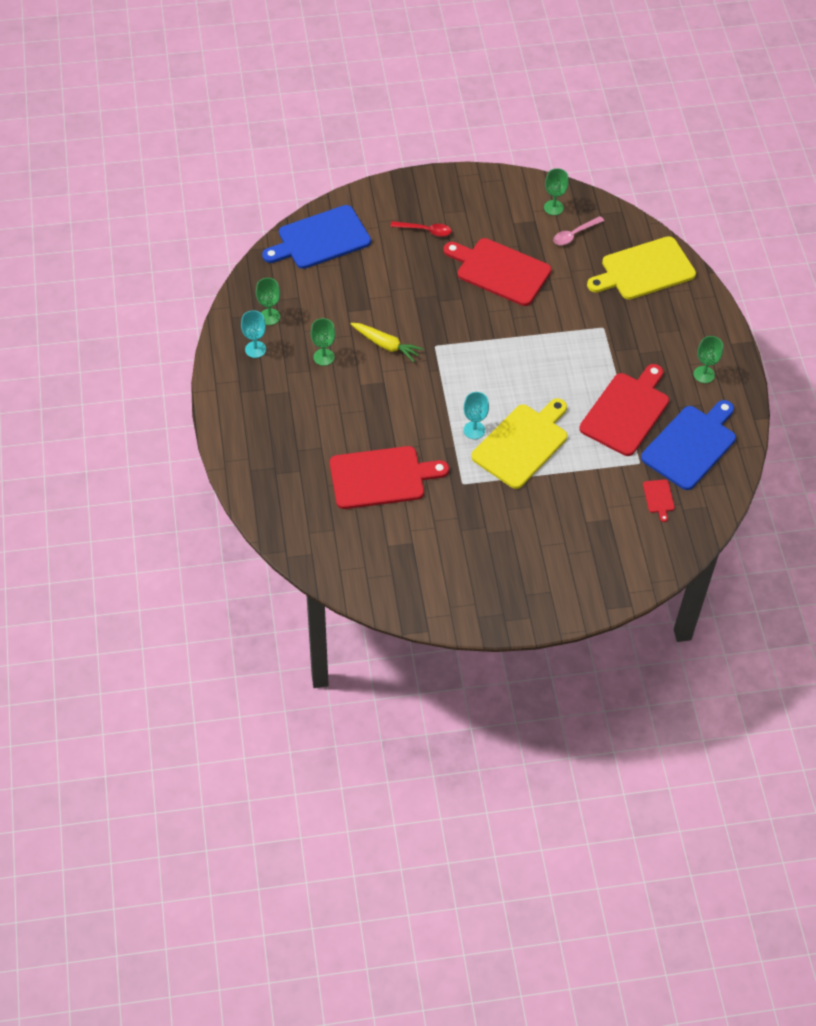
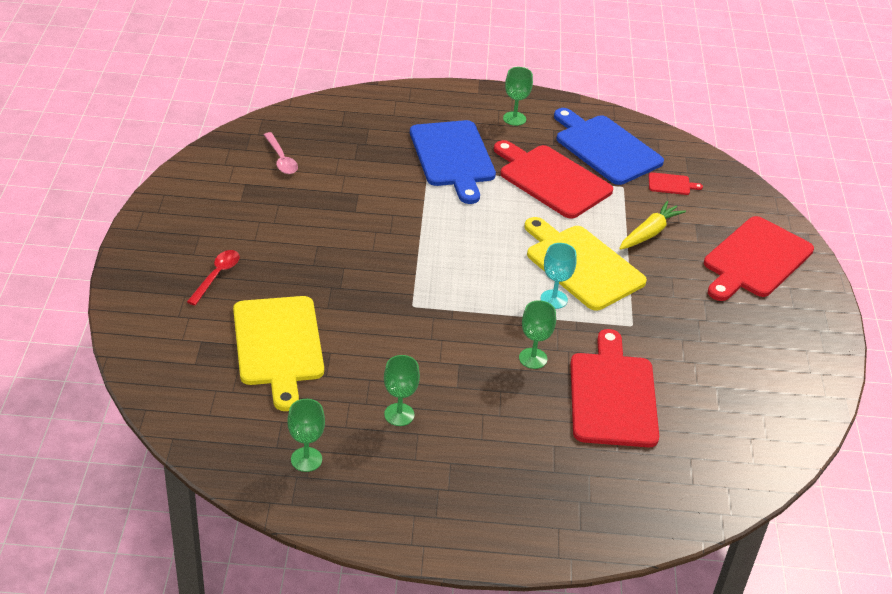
camera: 80 degrees left, 15 degrees down
(255, 349) = (362, 486): turquoise goblet -> none
(320, 239) = (183, 378): blue cutting board -> blue cutting board (453, 157)
(386, 345) = (398, 350): yellow carrot -> yellow carrot (649, 233)
(500, 271) = (312, 227): red cutting board -> red cutting board (755, 260)
(553, 207) = (231, 165): green goblet -> green goblet (533, 358)
(644, 270) = (356, 123): yellow cutting board -> yellow cutting board (278, 345)

